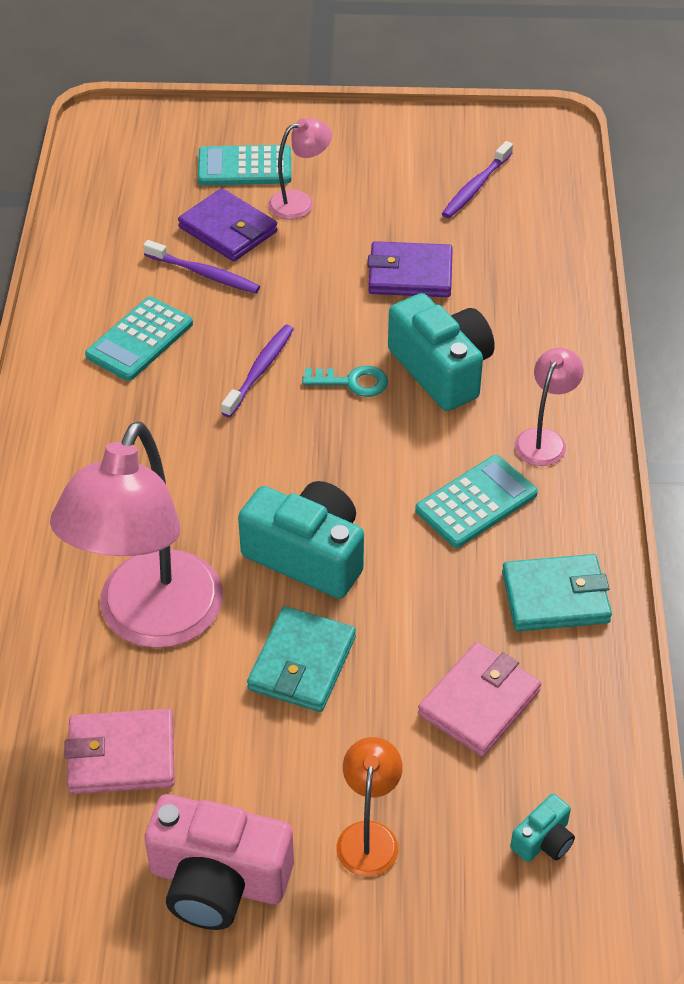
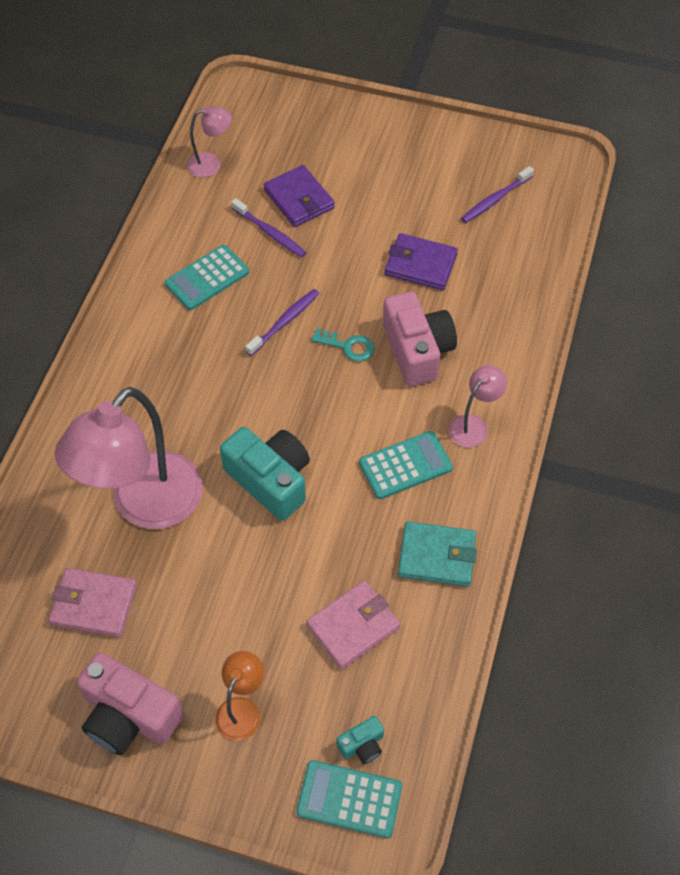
camera: 15 degrees right, 10 degrees up
(244, 167) = (328, 148): turquoise calculator -> turquoise calculator (349, 799)
(300, 202) = (359, 186): pink lamp -> pink lamp (211, 164)
(302, 663) = (239, 564): turquoise wallet -> none
(442, 370) = (417, 350): turquoise camera -> pink camera

